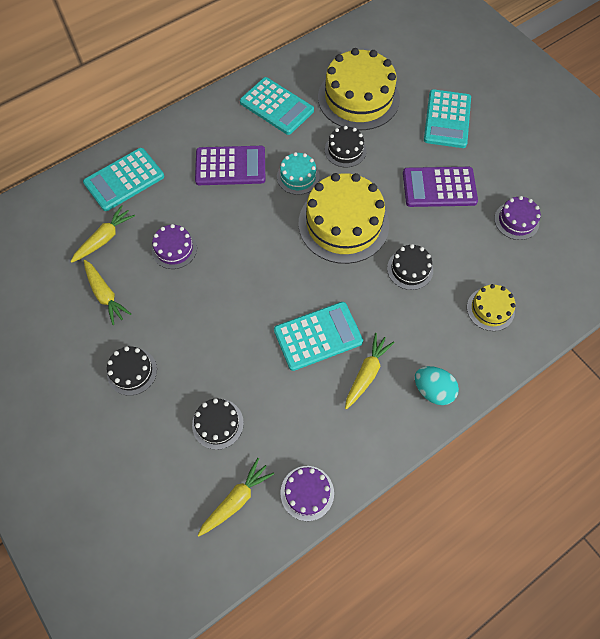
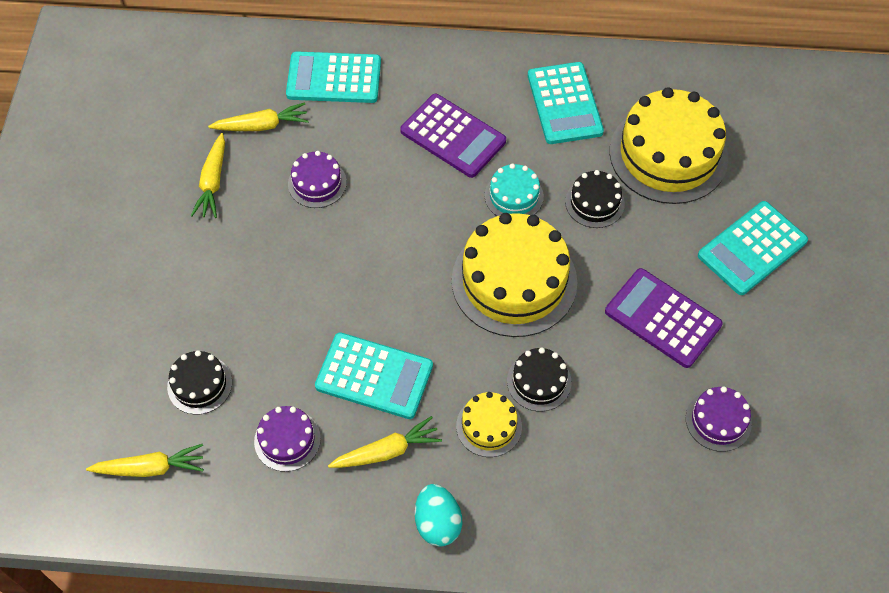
camera: 40 degrees right, 5 degrees down
(132, 371) = (170, 274): black cake -> none
(307, 493) = (218, 516): purple cake -> purple cake (287, 440)
(490, 309) = (586, 491): yellow cake -> yellow cake (489, 426)

